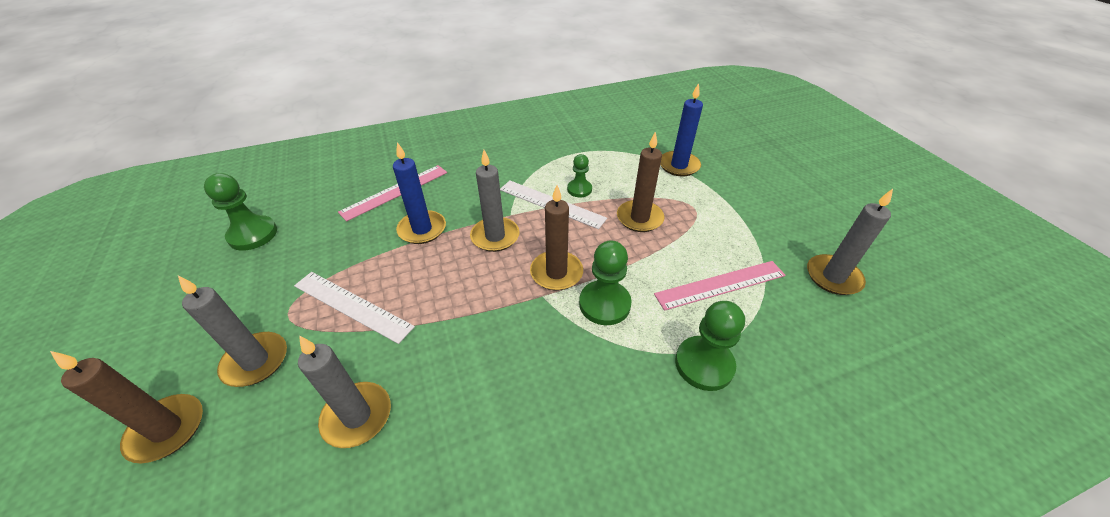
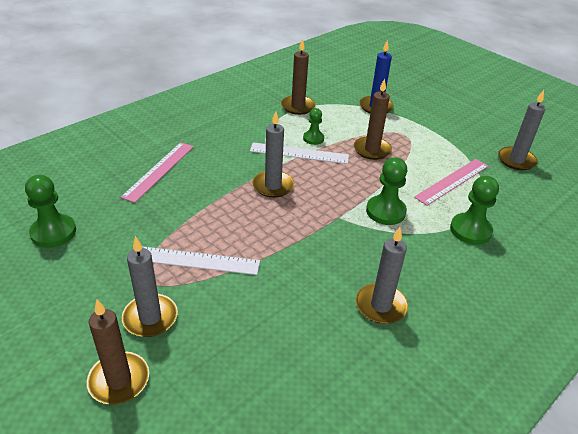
camera: 25 degrees left, 5 degrees down
(357, 416) = (264, 326): grey candle -> grey candle (381, 306)
(422, 229) = (208, 194): blue candle -> none
(556, 273) = (338, 200): brown candle -> brown candle (298, 106)

